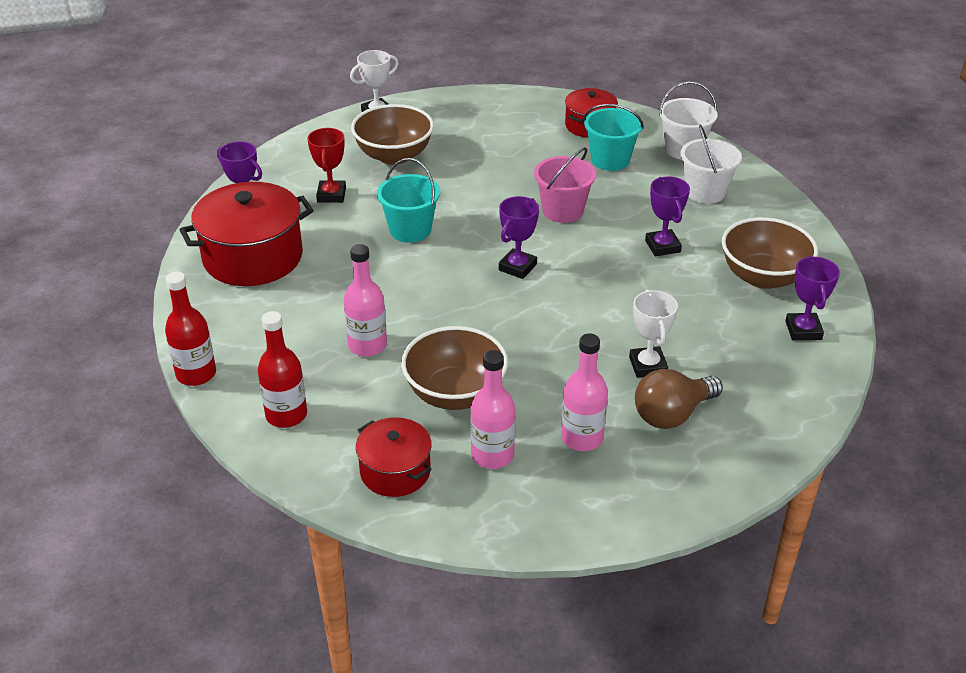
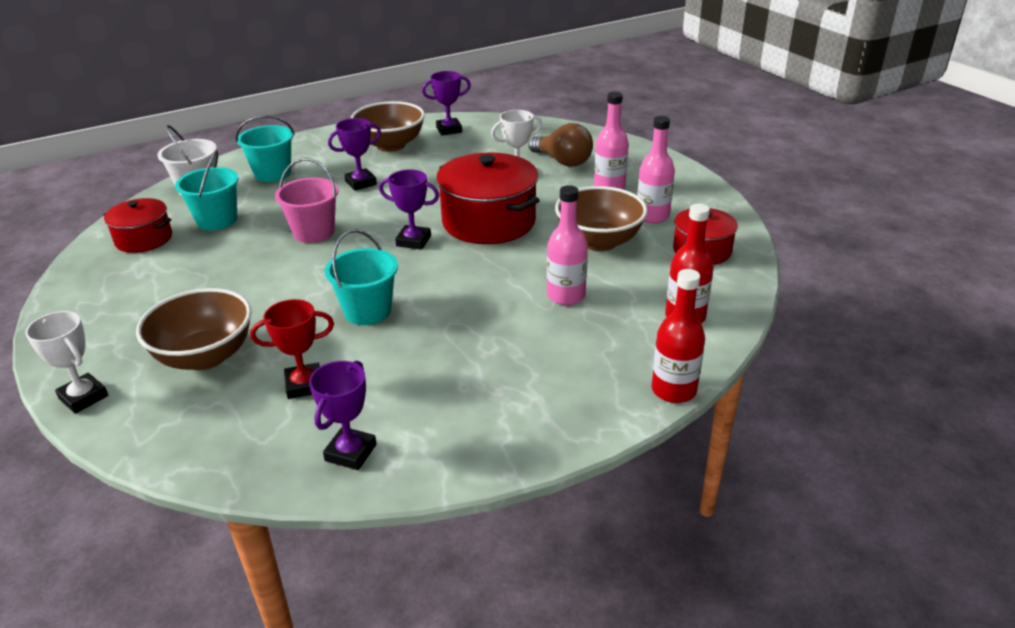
camera: 105 degrees left, 5 degrees down
(253, 257) = (455, 413): red pot -> red pot (488, 222)
(705, 192) = (272, 173): white bucket -> turquoise bucket

